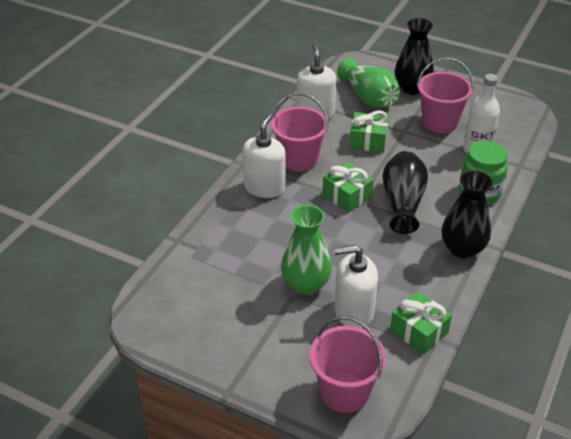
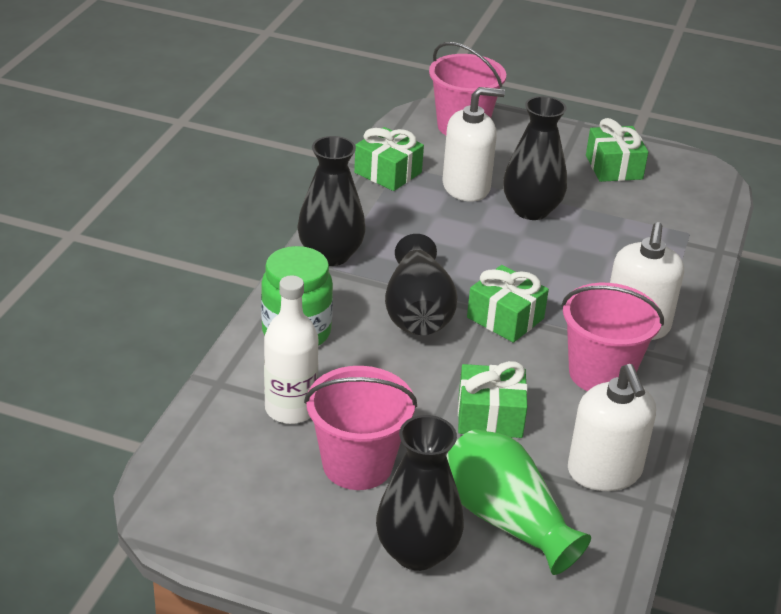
camera: 170 degrees right, 5 degrees down
(219, 329) = (614, 167): none -> green gift
(306, 284) = (531, 210): green vase -> black vase

